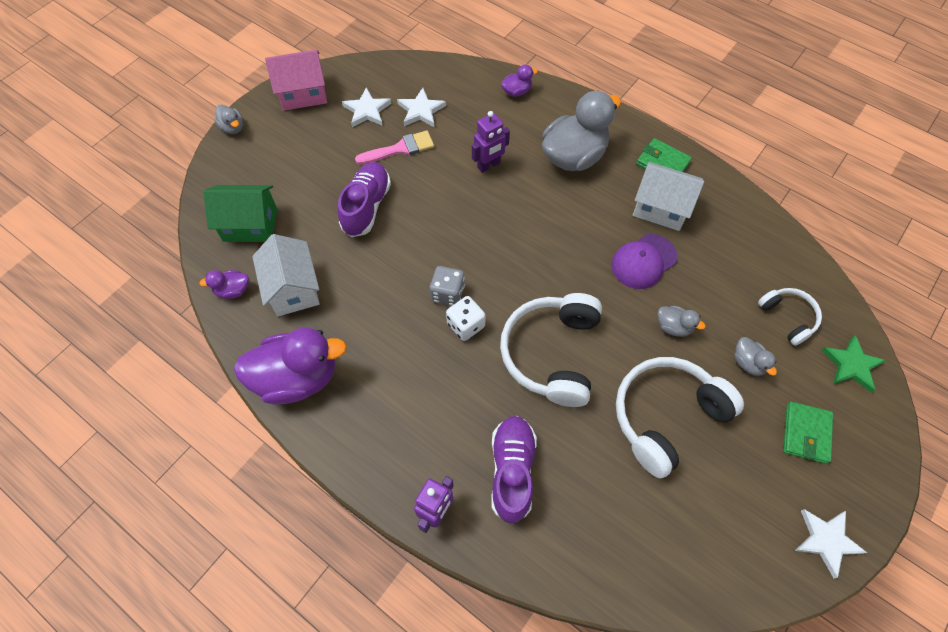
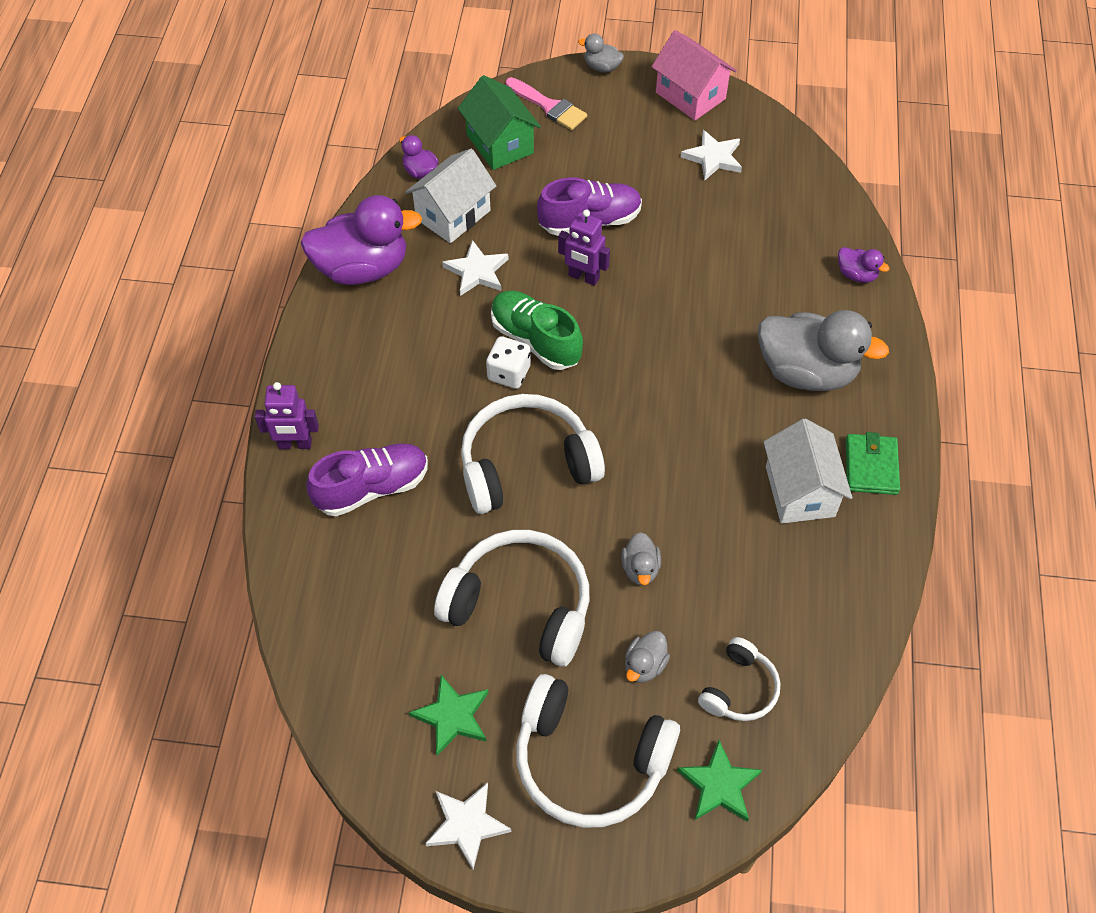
camera: 60 degrees right, 5 degrees down
(233, 128) = (602, 67): grey duck -> grey duck turned 90 degrees clockwise
(297, 378) = (362, 268): purple duck -> purple duck turned 60 degrees counterclockwise
(400, 149) = (685, 210): pink brush -> pink brush (549, 106)
(421, 110) = (752, 202): white star -> white star (477, 271)
(448, 293) = (535, 340): grey dice -> green shoe
(489, 165) = (727, 298): purple robot -> purple robot (583, 277)
(643, 261) = (708, 503): purple cap -> none
(736, 508) = (452, 716): none -> green star
(806, 433) = (589, 760): green wallet -> white headphones

